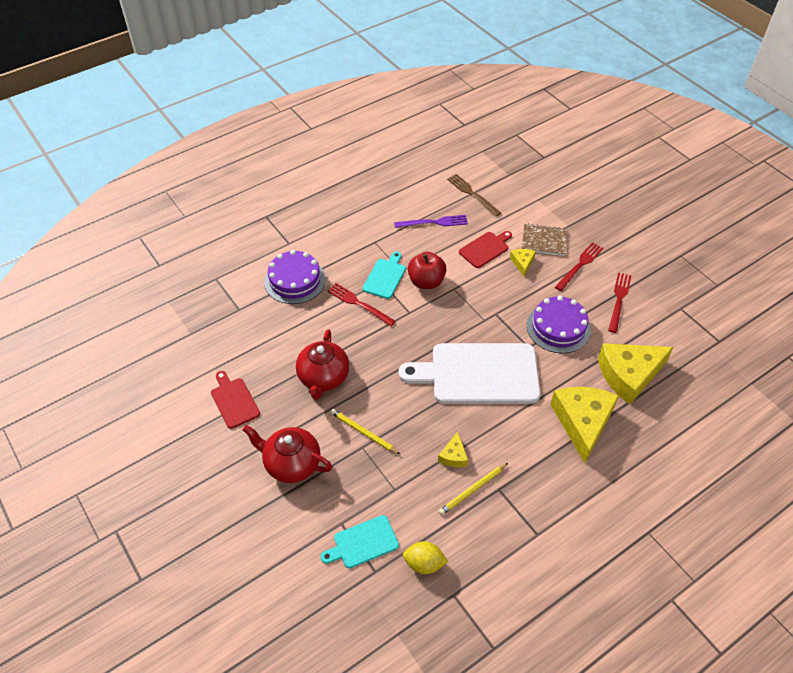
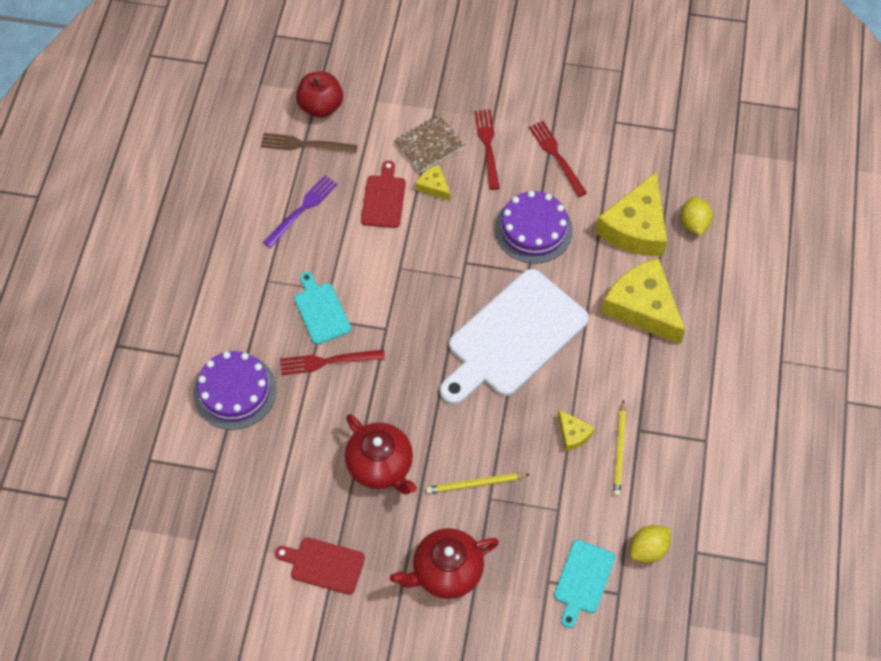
camera: 45 degrees left, 10 degrees up
(426, 282) = (366, 282): red apple -> red apple (321, 106)
(674, 402) = (694, 223): none -> yellow lemon

